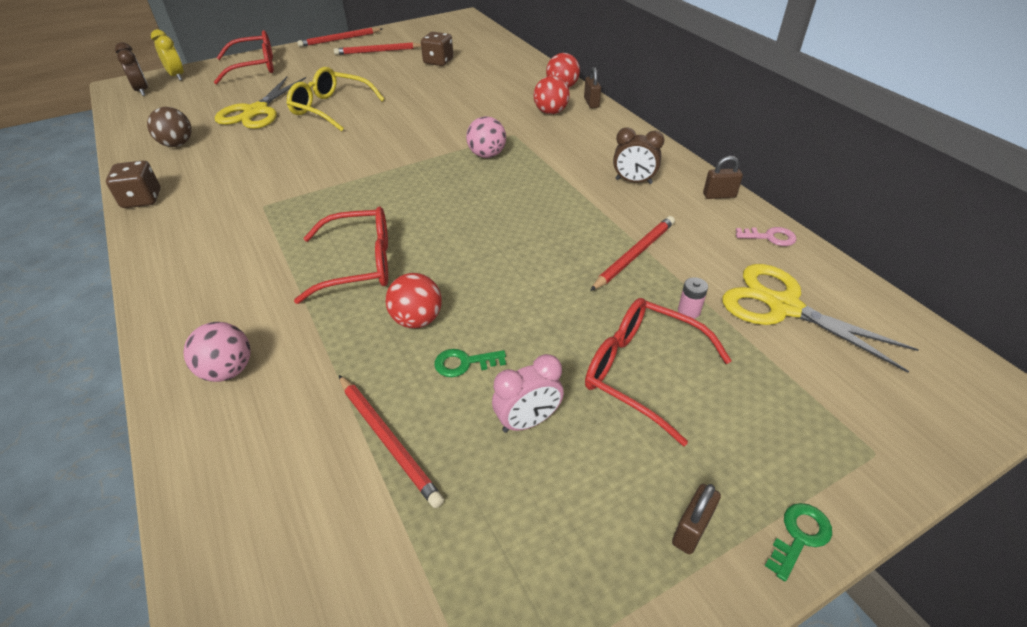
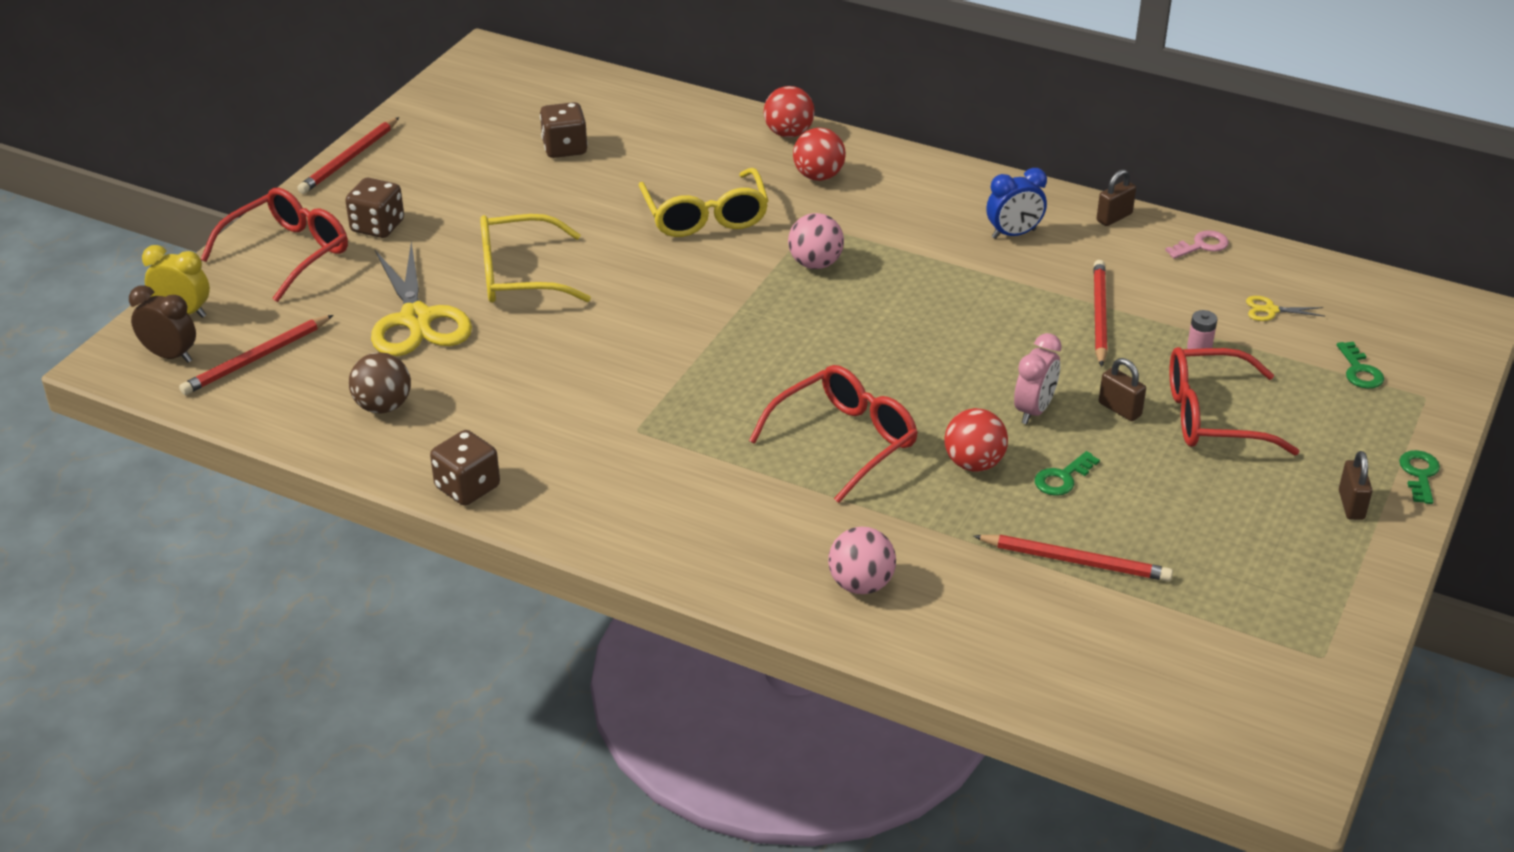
camera: 35 degrees left, 5 degrees down
(306, 68) = (377, 226): none -> brown dice
(378, 51) = (446, 160): red pencil -> red pencil (256, 359)
(461, 112) = (705, 217): none -> yellow glasses
(527, 421) = (1166, 495): pink clock -> pink clock (1034, 410)
(591, 103) = (852, 145): brown padlock -> brown padlock (1119, 409)
(633, 181) = (1013, 234): brown clock -> blue clock
(783, 307) = (1270, 310): yellow scissors -> yellow scissors, size x0.41
(824, 395) = (1359, 370): none -> green key

